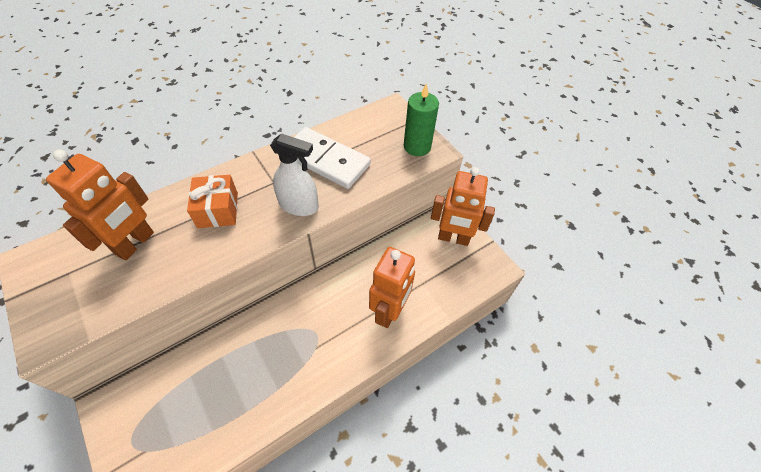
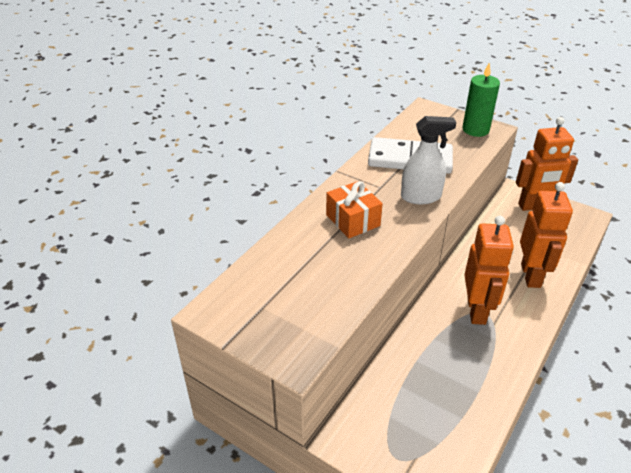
camera: 20 degrees left, 15 degrees down
(135, 243) = (303, 266): orange robot -> orange robot (477, 310)

